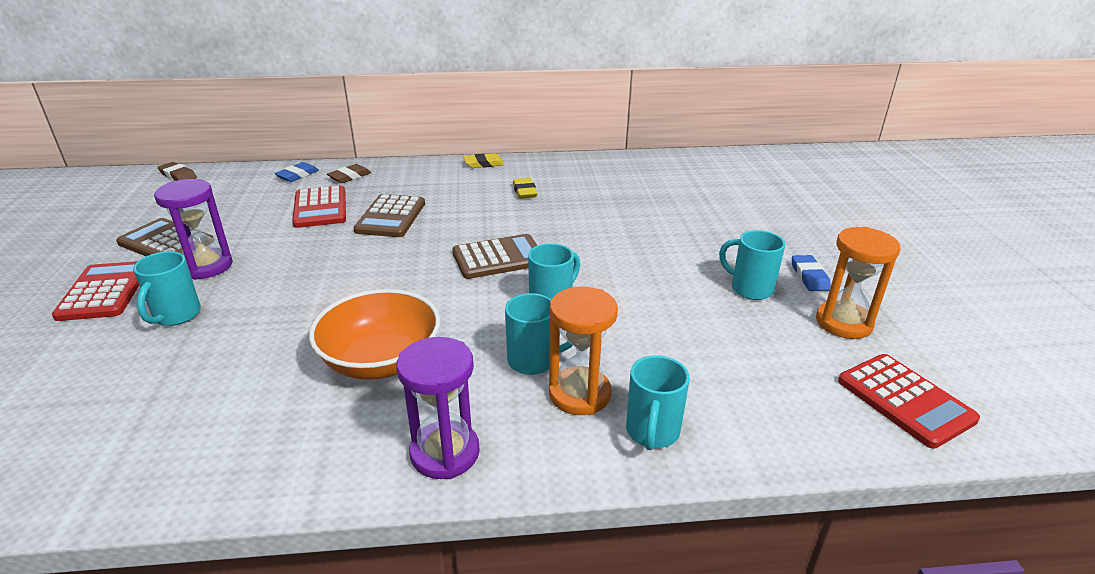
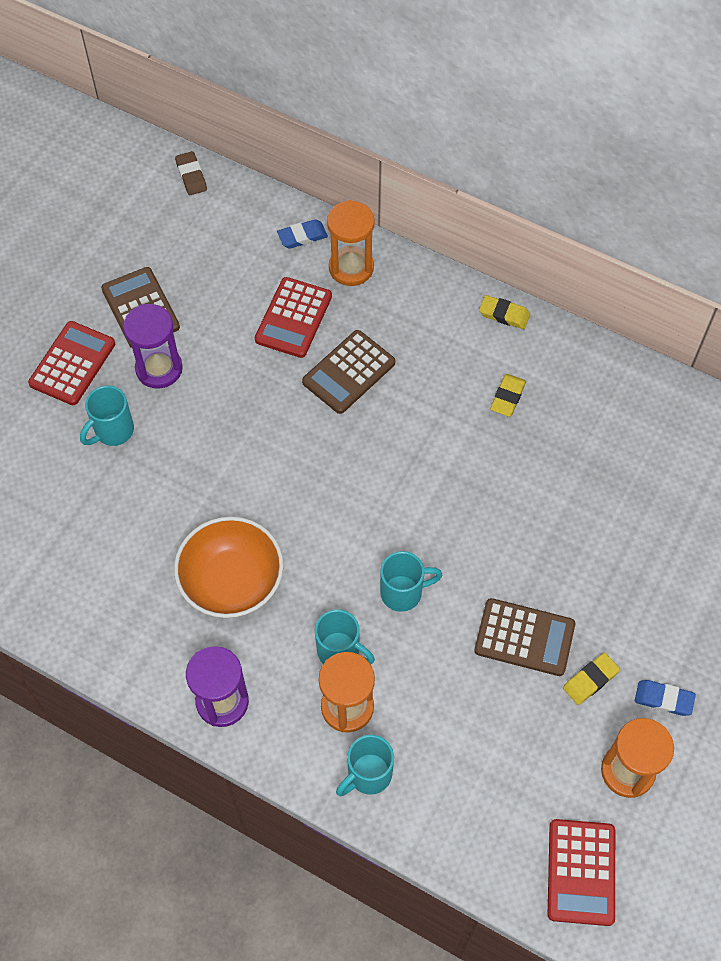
camera: 35 degrees right, 30 degrees up
(349, 177) = (351, 268): brown eraser -> orange hourglass
(498, 258) = (403, 499): brown calculator -> brown calculator (524, 637)
(750, 289) = (590, 680): turquoise mug -> yellow eraser
(809, 276) = (663, 699): blue eraser -> blue eraser turned 75 degrees clockwise

